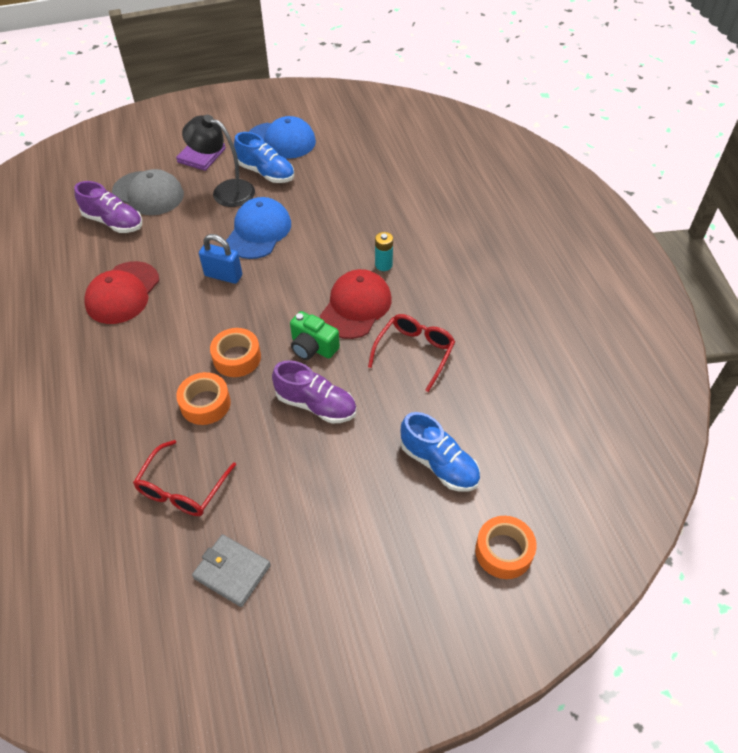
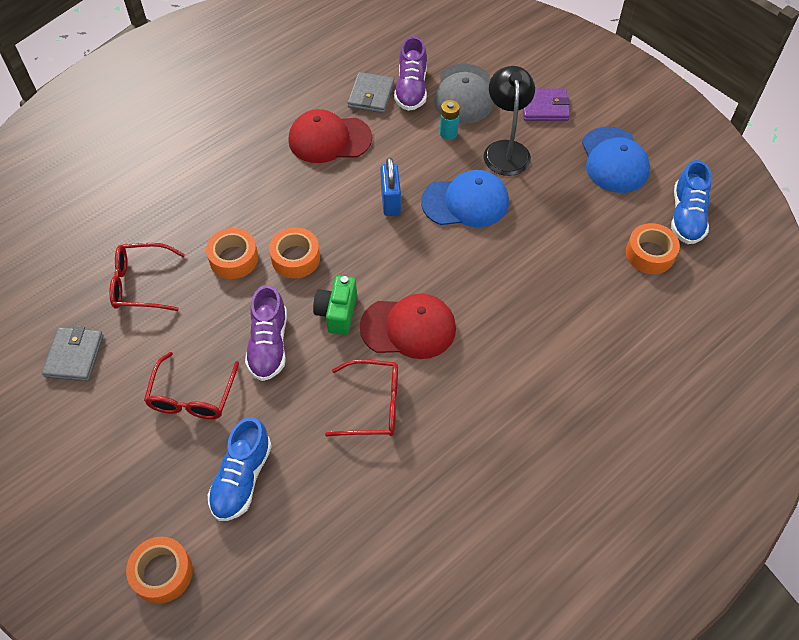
camera: 65 degrees right, 5 degrees up
(97, 249) = (371, 95): none -> grey wallet
(266, 173) = (554, 170): blue shoe -> blue shoe (686, 216)
(337, 479) = (192, 396): none -> red glasses
(374, 156) = (650, 254): none -> orange tape
(383, 265) = (481, 329): turquoise battery -> turquoise battery (448, 133)

